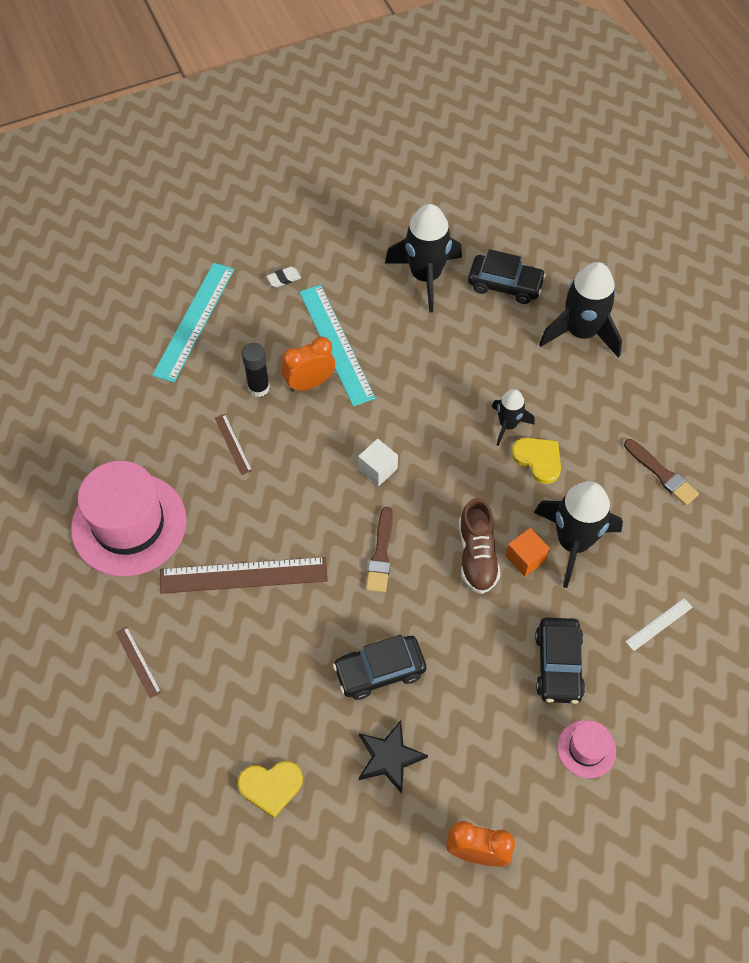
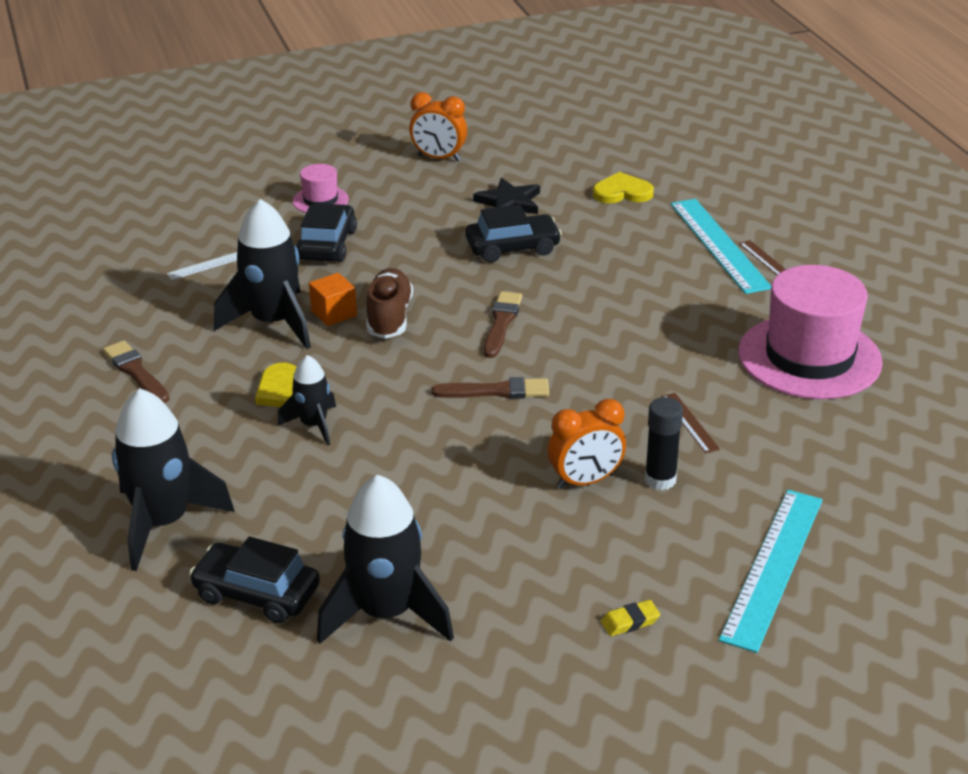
camera: 175 degrees left, 25 degrees down
(243, 575) = (662, 313): brown ruler -> none
(284, 279) = (630, 622): white eraser -> yellow eraser
(336, 344) = (544, 526): turquoise ruler -> turquoise ruler (719, 245)
(378, 469) = (496, 391): white cube -> brown brush

